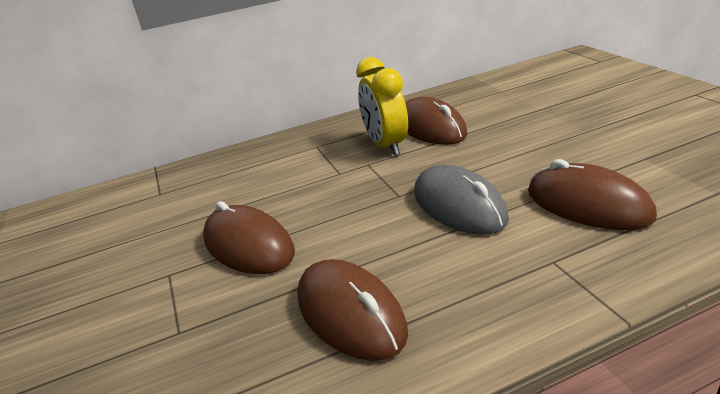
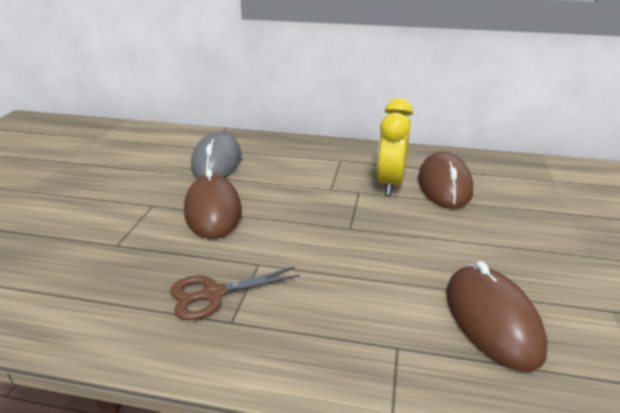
camera: 30 degrees right, 0 degrees up
(350, 314) = (213, 294): brown mouse -> brown scissors
(458, 206) = (382, 260): grey mouse -> grey mouse (217, 162)

